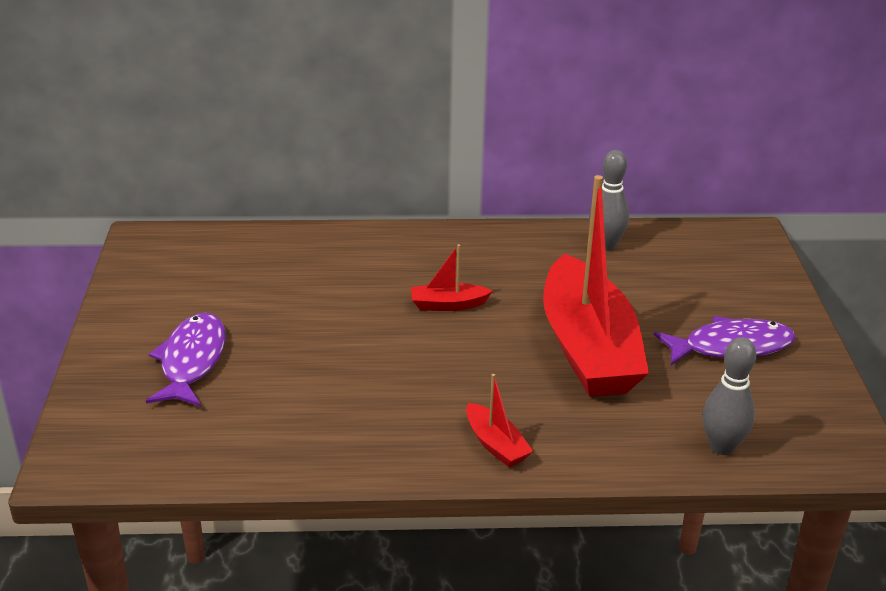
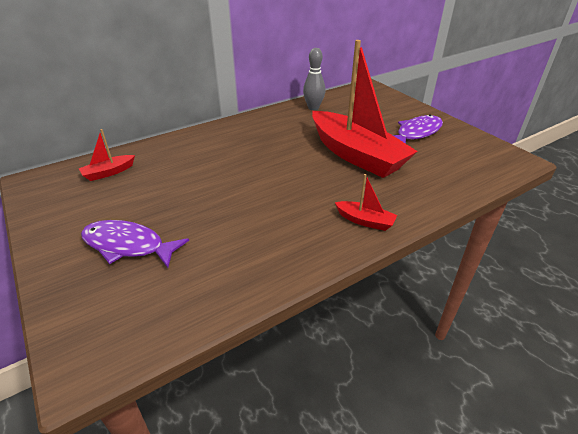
camera: 30 degrees left, 5 degrees up
(192, 361) = (128, 245): purple fish -> purple fish turned 45 degrees counterclockwise
(448, 305) = (264, 157): red boat -> red boat (109, 172)
(722, 446) = (466, 178): grey bowling pin -> none

